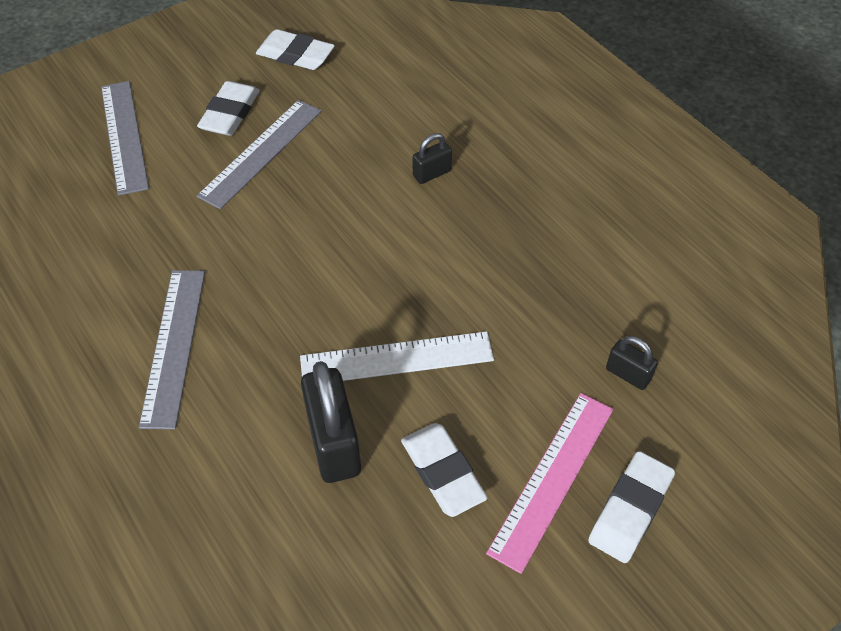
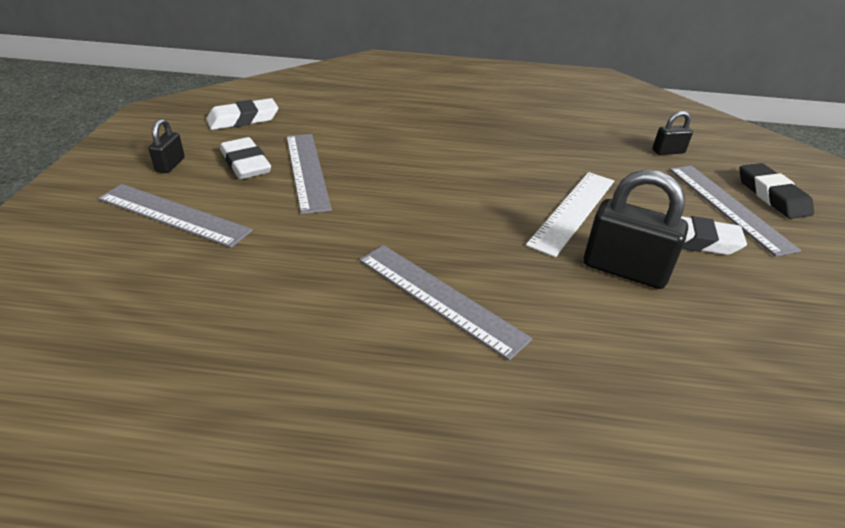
camera: 50 degrees left, 15 degrees down
(432, 173) = (431, 130): black padlock -> black padlock (170, 165)
(552, 478) = (728, 207): pink ruler -> grey ruler
(630, 510) = (772, 196): white eraser -> black eraser

